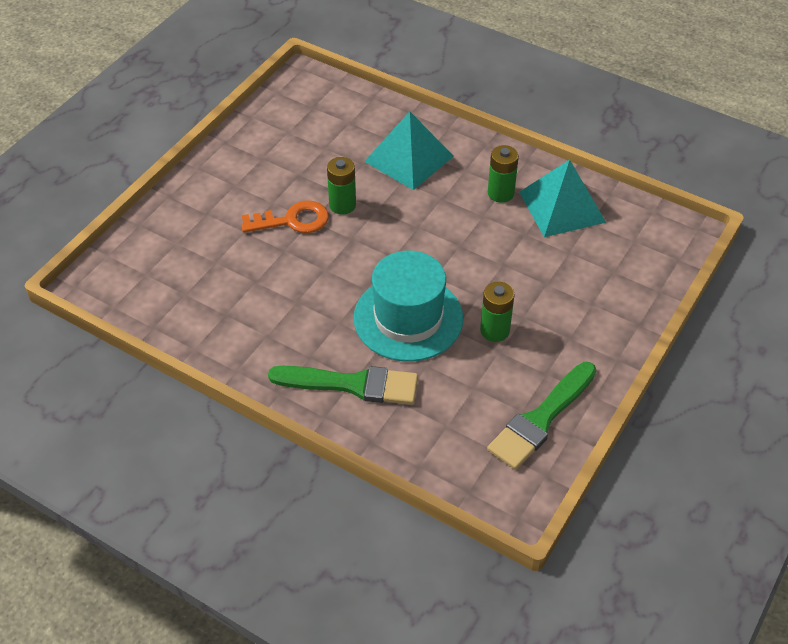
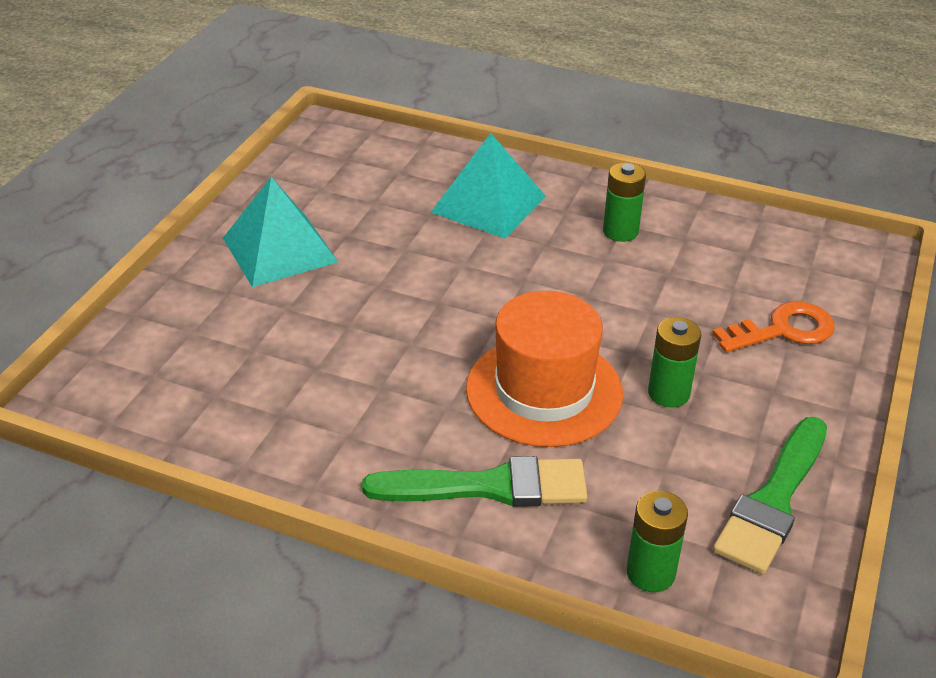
camera: 10 degrees left, 10 degrees down
(293, 220) = (351, 288): orange key -> orange key (783, 330)
(342, 205) = (415, 264): green battery -> green battery (650, 573)
(408, 318) = (544, 391): turquoise hat -> orange hat
(562, 207) = (704, 239): turquoise pyramid -> turquoise pyramid (279, 250)

